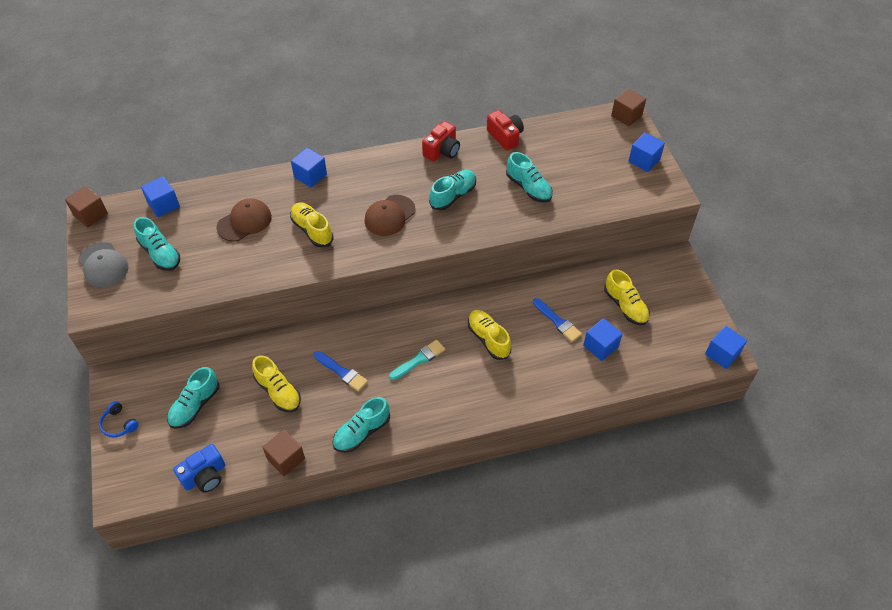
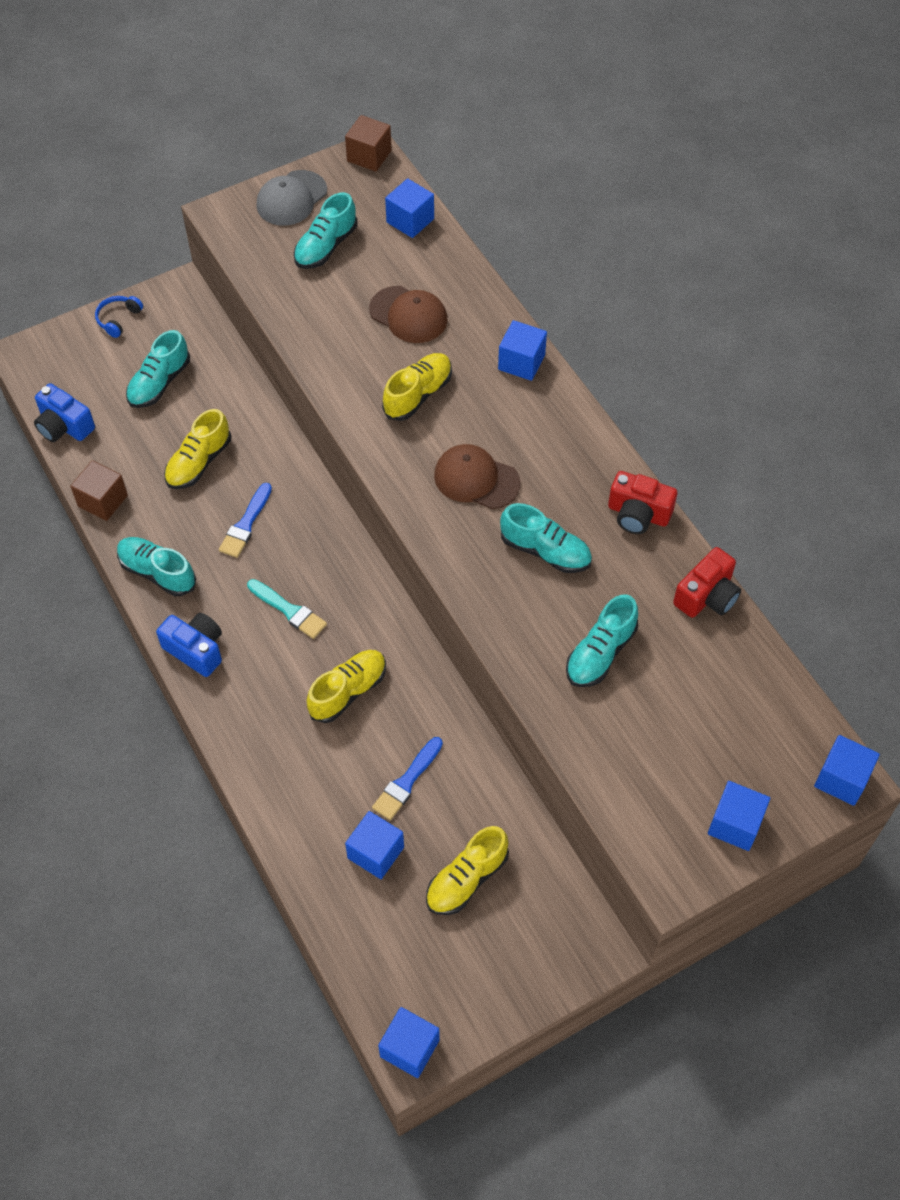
camera: 75 degrees right, 5 degrees up
(195, 405) = (159, 383): turquoise shoe -> turquoise shoe turned 75 degrees counterclockwise
(432, 418) = (196, 650): none -> blue camera
(626, 116) = (841, 779): brown cube -> blue cube

